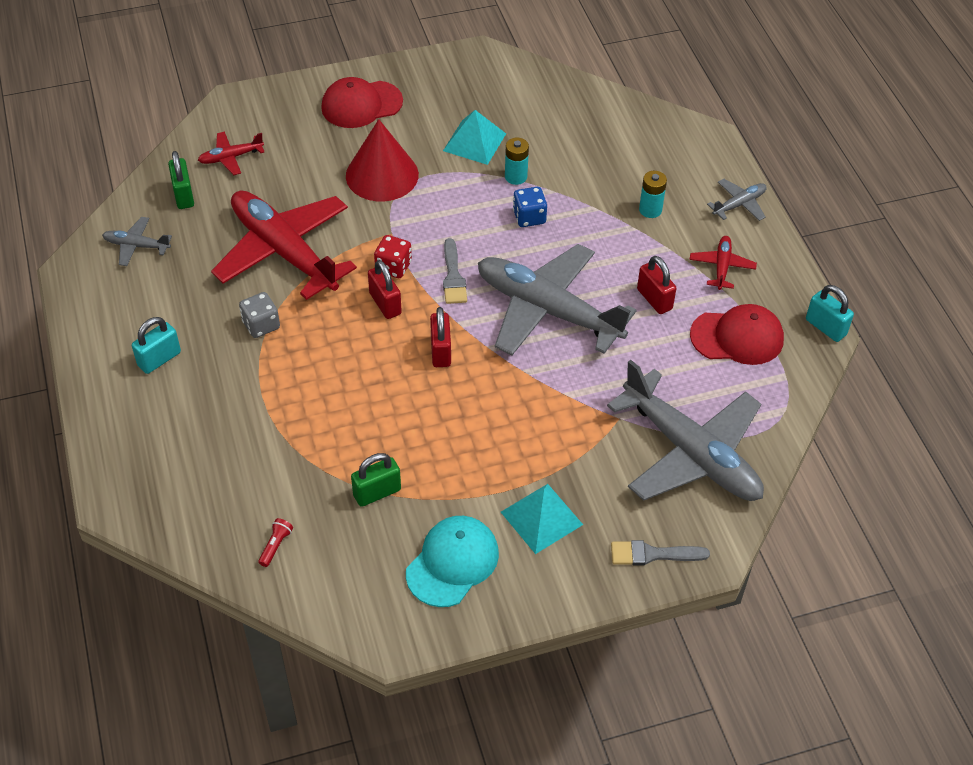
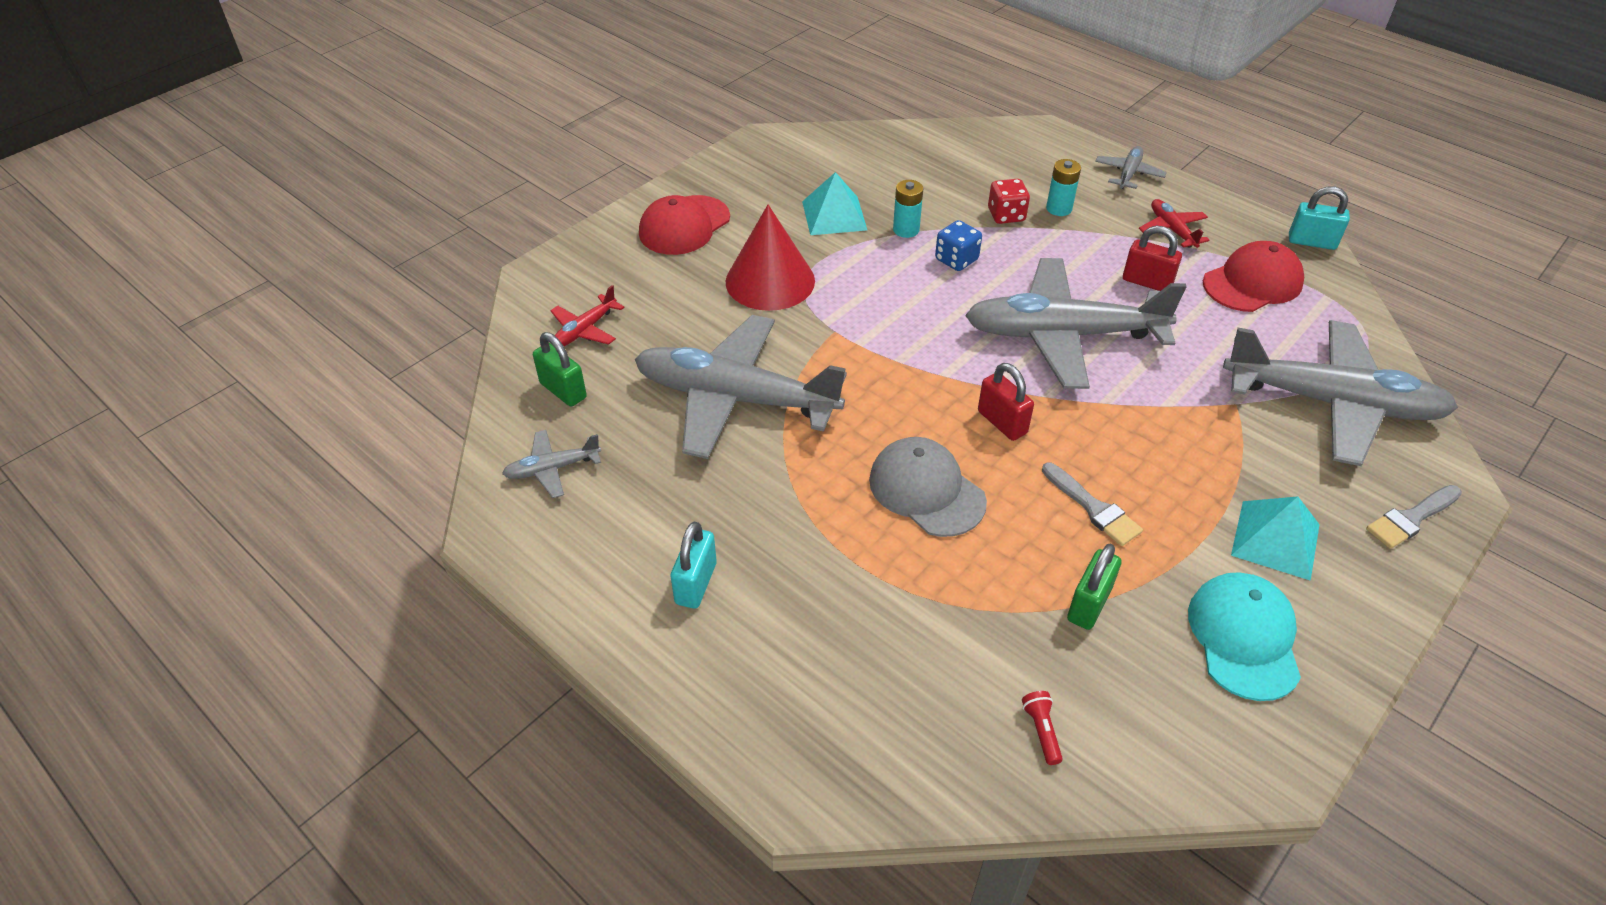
camera: 30 degrees left, 5 degrees down
(261, 325) = (783, 487): grey dice -> none
(284, 251) = (735, 398): red plane -> grey plane
(347, 371) = (926, 490): none -> grey cap
(385, 304) = (897, 402): red padlock -> none
(393, 267) = (869, 362): red dice -> red dice (1006, 215)
(453, 276) = (939, 344): grey brush -> grey brush (1093, 508)

